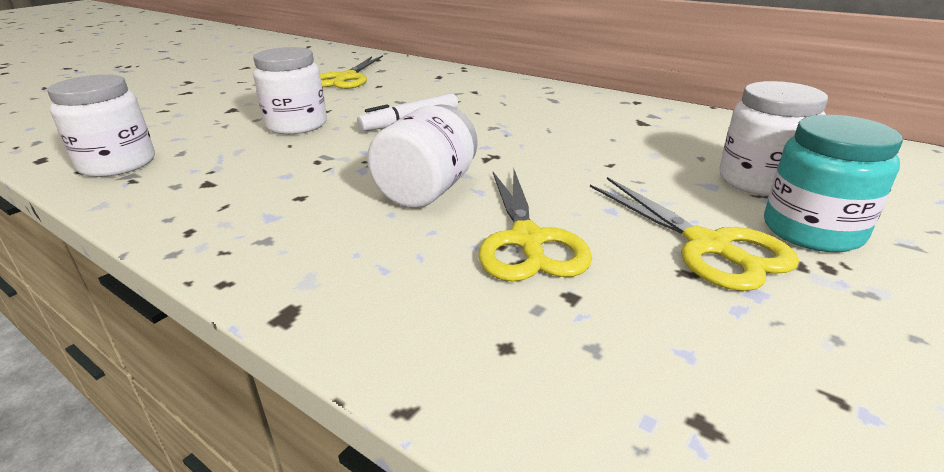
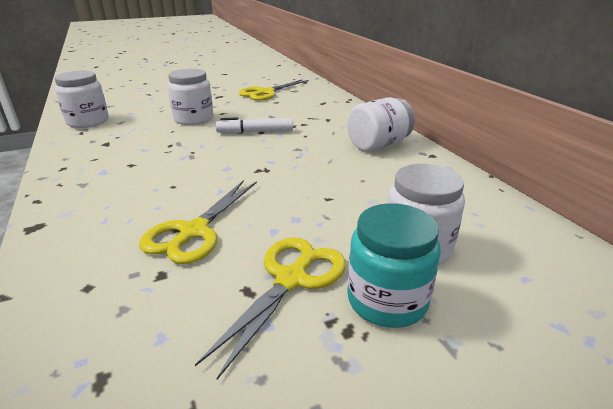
camera: 30 degrees right, 0 degrees up
(427, 190) = (194, 181): white jar -> white jar (378, 145)
(708, 246) = (291, 279): yellow scissors -> yellow scissors turned 150 degrees counterclockwise

